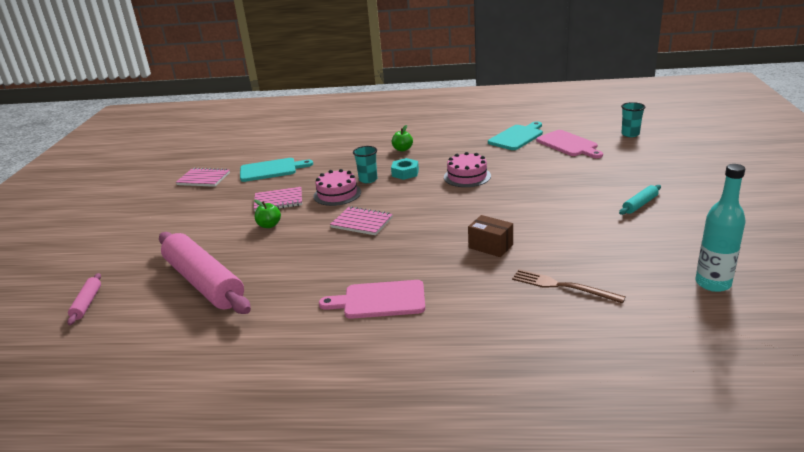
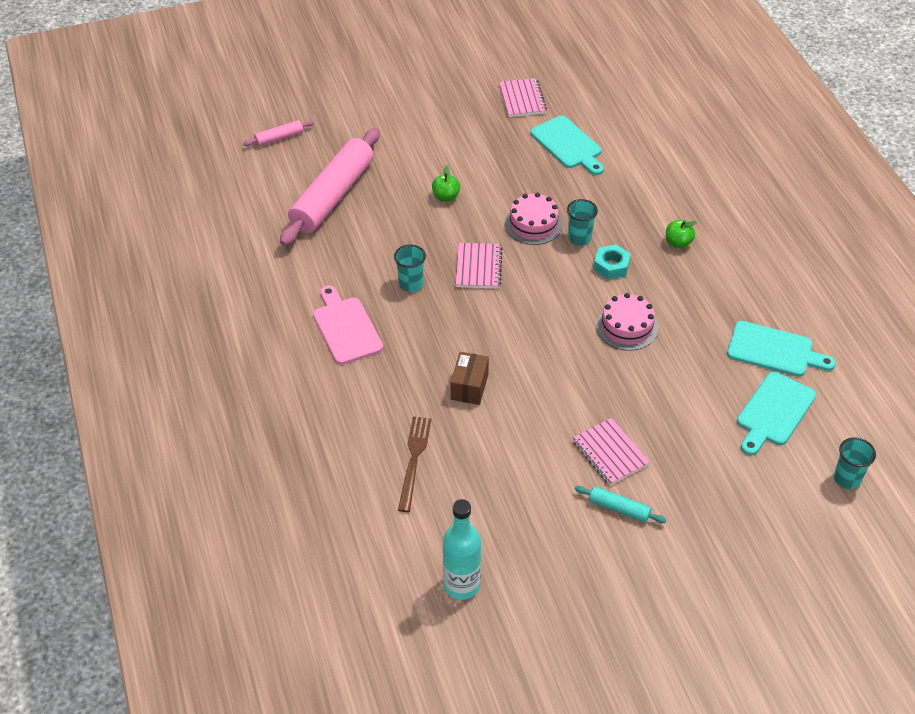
camera: 65 degrees right, 20 degrees up
(278, 201) = (498, 182): pink notebook -> pink notebook (610, 453)
(353, 257) = (411, 284): none -> turquoise cup
(568, 144) = (774, 412): pink cutting board -> turquoise cutting board

